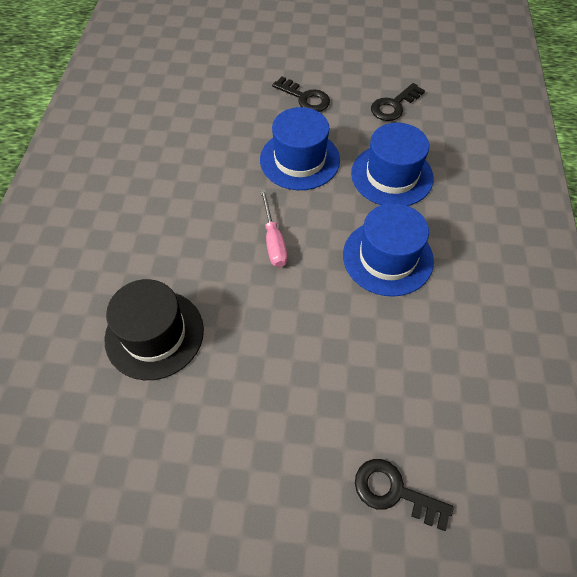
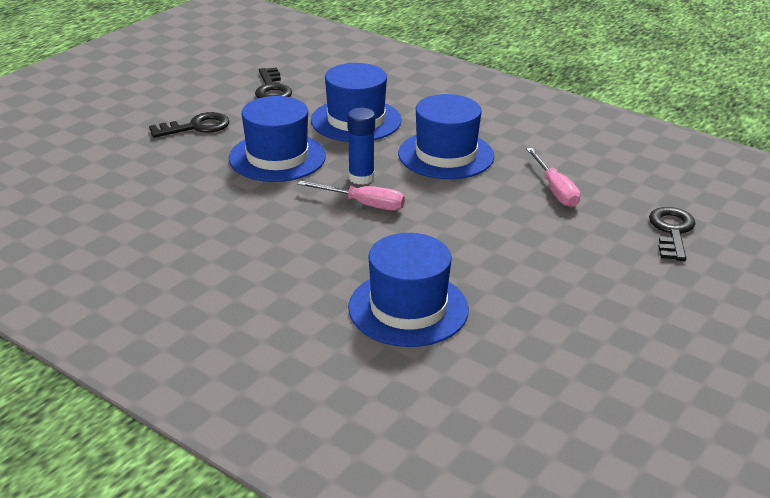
camera: 60 degrees left, 25 degrees down
(154, 334) = (408, 308): black hat -> blue hat
(309, 221) = (361, 178): none -> blue glue stick
(394, 362) = (555, 190): none -> pink screwdriver
(394, 492) = (671, 231): black key -> black key turned 135 degrees clockwise

